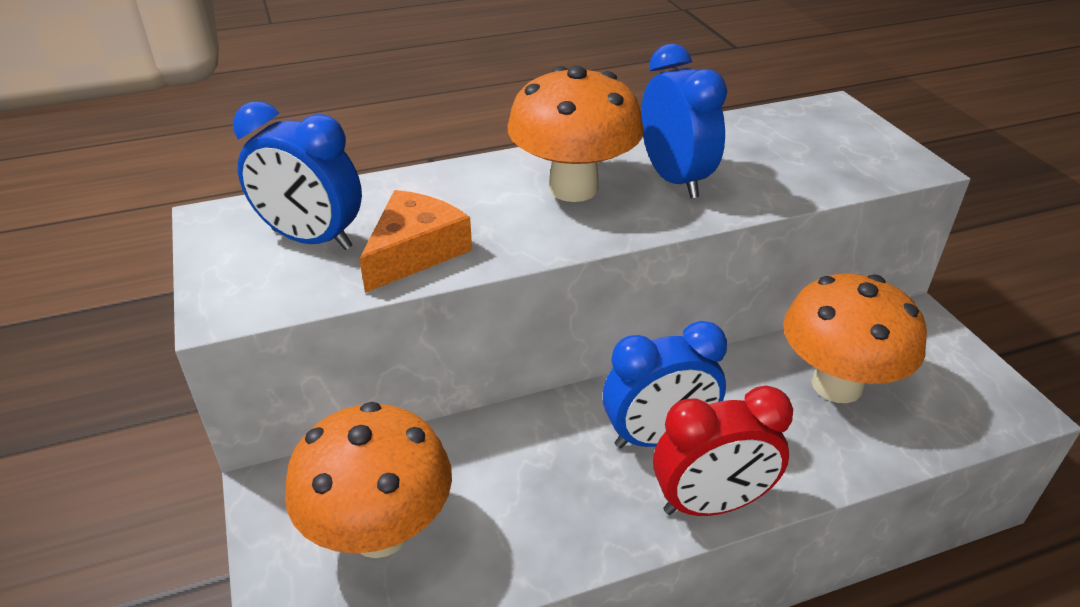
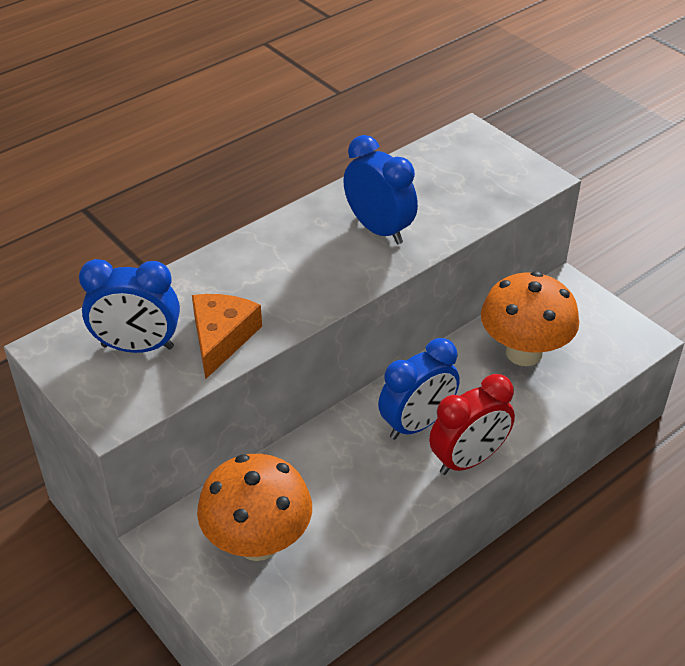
camera: 20 degrees left, 5 degrees up
(573, 188) = (308, 255): orange mushroom -> none

